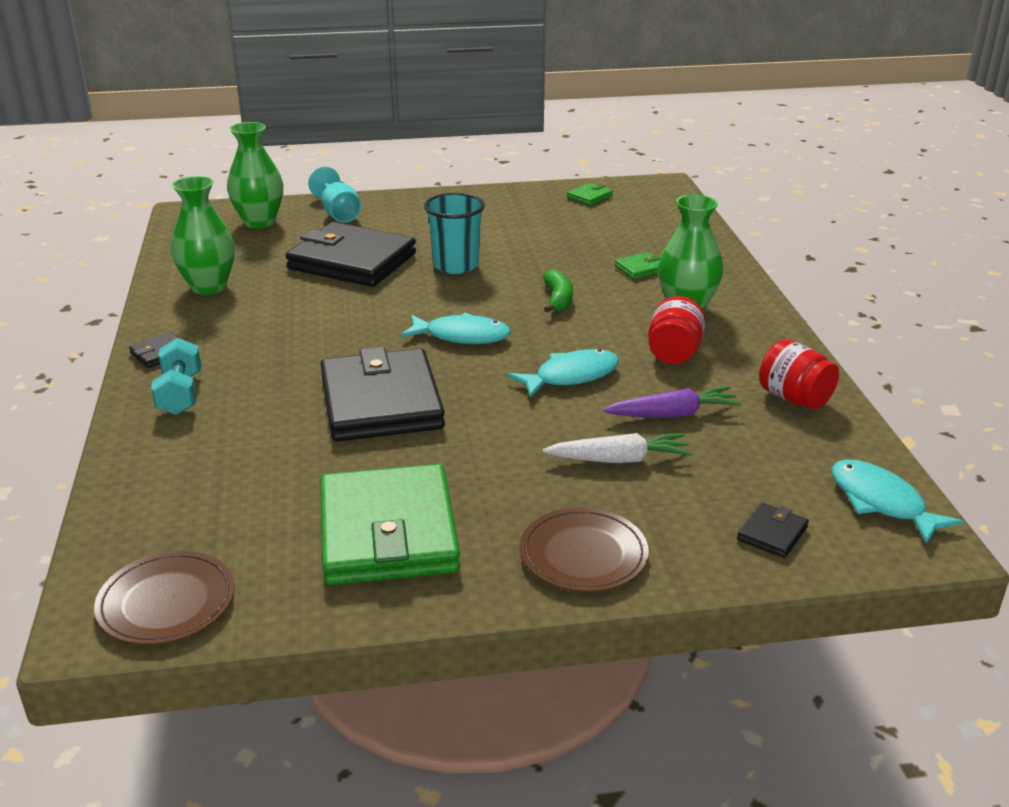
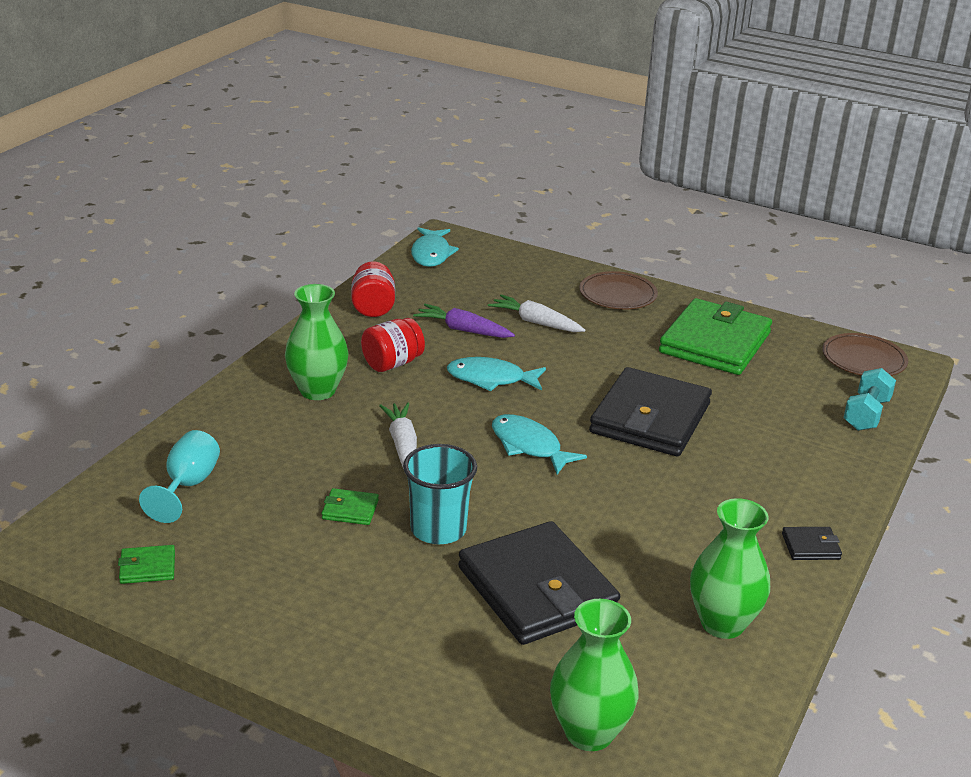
camera: 145 degrees left, 0 degrees up
(180, 394) = (807, 492): turquoise dumbbell -> turquoise dumbbell (866, 414)
(338, 213) = (472, 697): turquoise goblet -> turquoise goblet (188, 486)
(558, 299) = (402, 445): green banana -> white carrot
(640, 268) = (281, 443): green wallet -> green wallet (350, 510)
(772, 533) = (509, 266): black wallet -> none

